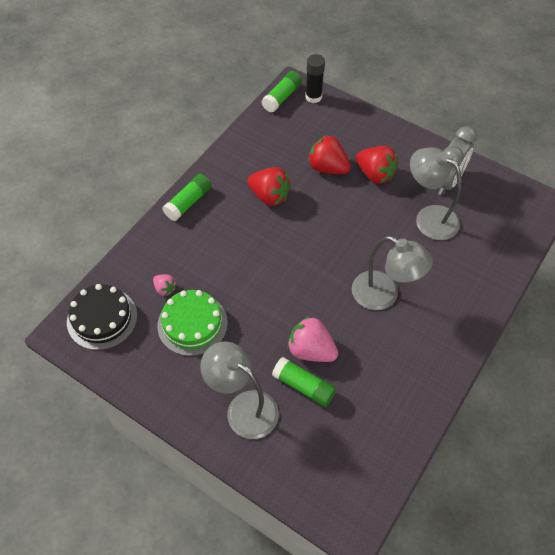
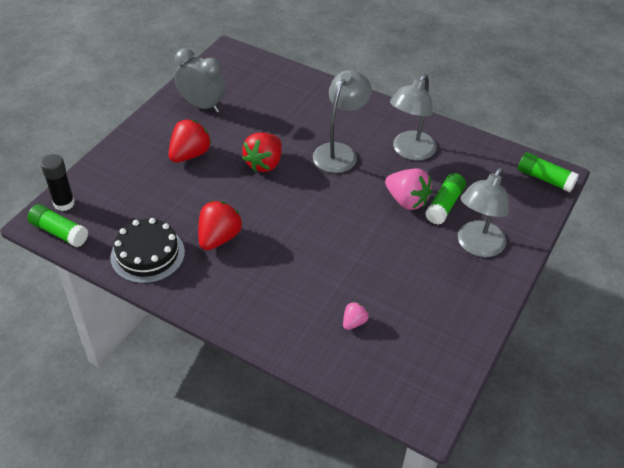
camera: 95 degrees left, 10 degrees down
(102, 318) = (402, 378): black cake -> black cake (147, 254)
(188, 203) = (228, 312): green glue stick -> green glue stick (545, 179)
(192, 324) = (394, 293): green cake -> none
(311, 350) = (406, 201): pink strawberry -> pink strawberry turned 75 degrees counterclockwise
(327, 168) = (179, 190): red strawberry -> red strawberry (264, 163)
(429, 218) = (247, 120): grey lamp -> grey lamp (409, 151)

